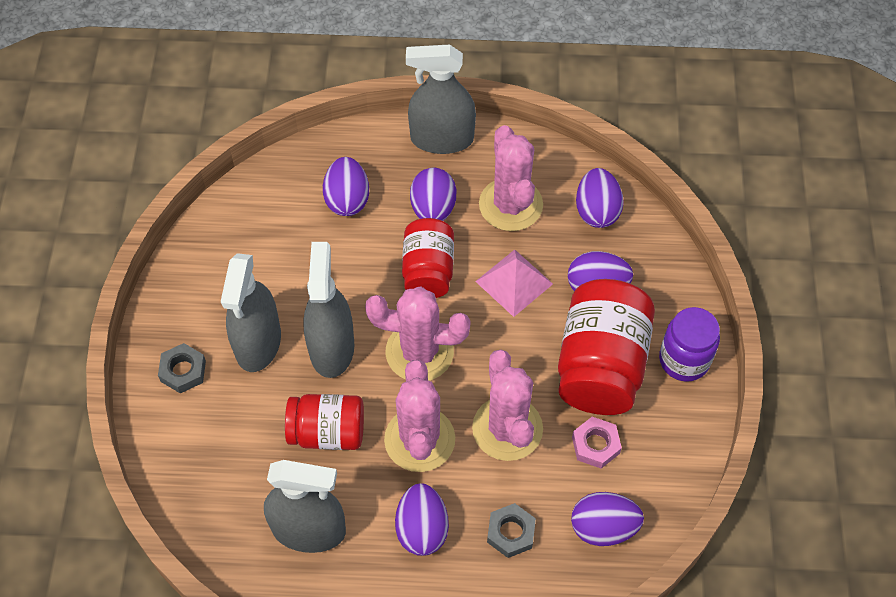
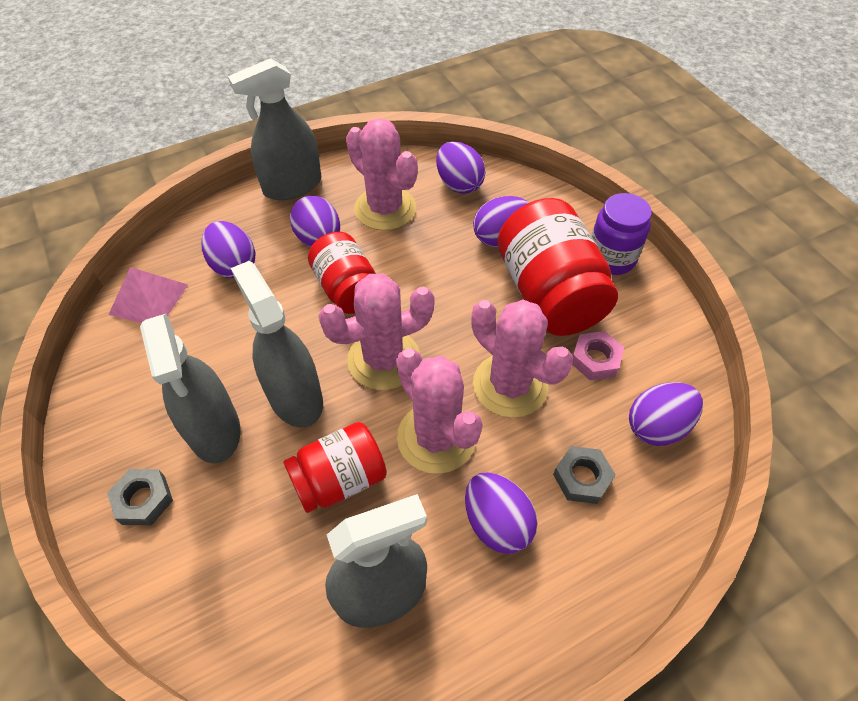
camera: 30 degrees left, 5 degrees down
(514, 282) = (429, 264): pink pyramid -> pink pyramid (149, 299)

